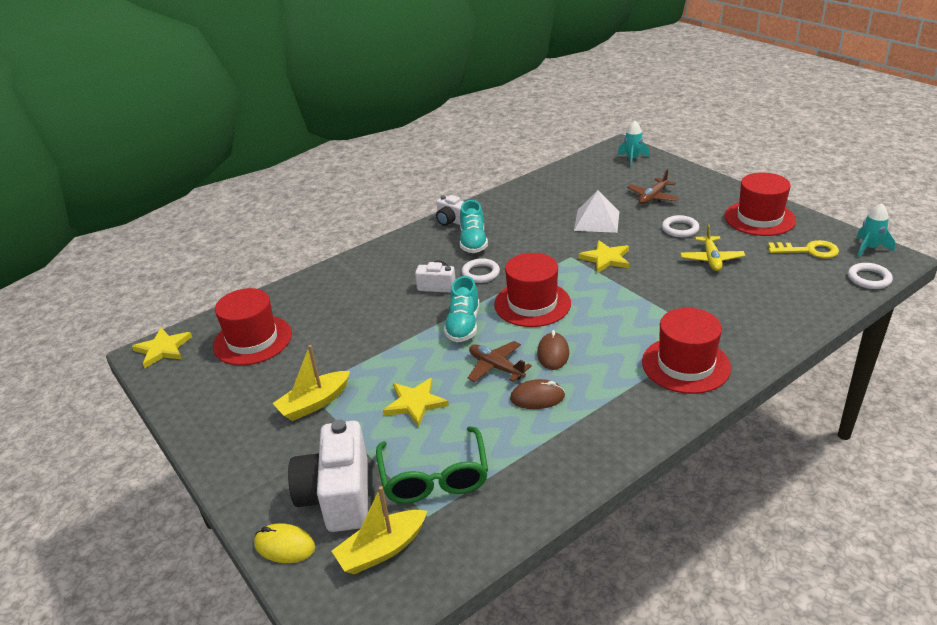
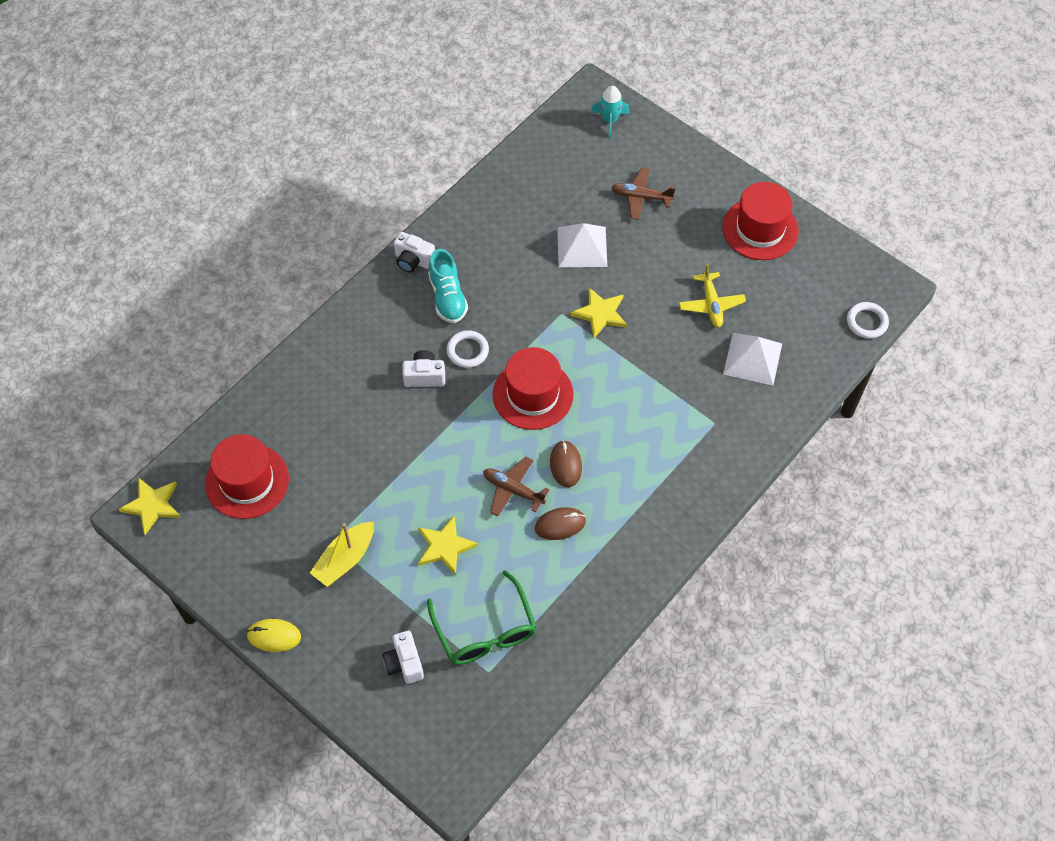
camera: 15 degrees left, 25 degrees up
(284, 546) = (374, 720): yellow mouse -> yellow mouse (274, 636)
(338, 496) = (404, 663): white camera -> white camera, size x0.54
(382, 550) = (459, 711): yellow boat -> none
(463, 325) = (467, 434): turquoise shoe -> none
(653, 197) = (641, 197): brown plane -> brown plane turned 75 degrees clockwise
(680, 229) = (675, 255): white ring -> none
(685, 365) = (693, 465): red hat -> none
(751, 295) = (752, 358): none -> white pyramid
(808, 251) = (810, 282): yellow key -> none
(869, 248) = (870, 272): turquoise rocket -> none

